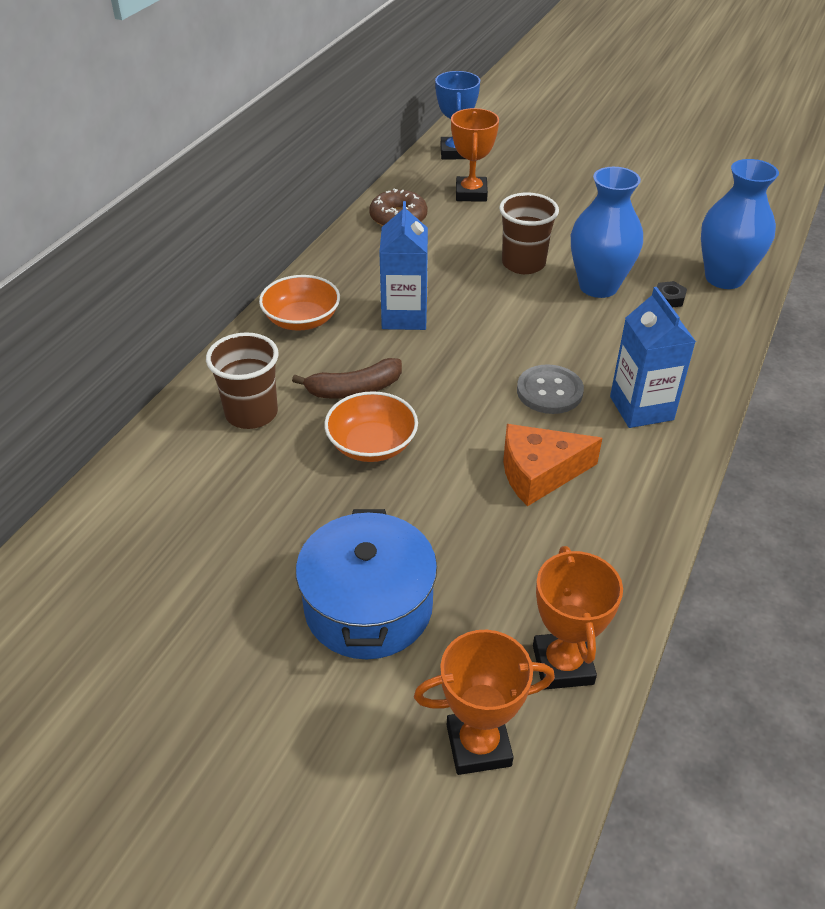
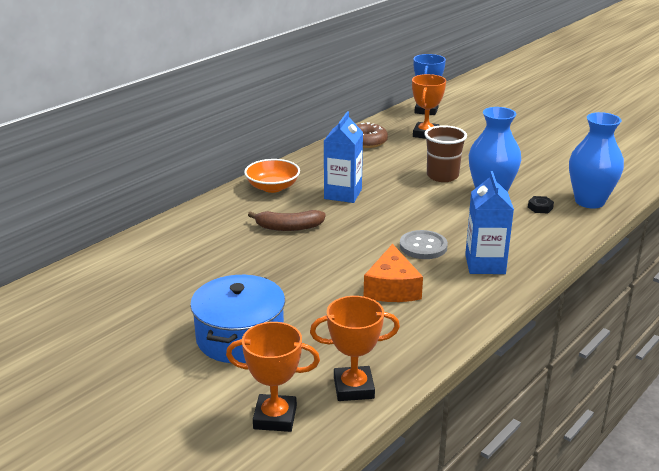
camera: 15 degrees right, 15 degrees down
(251, 413) = (215, 230): brown cup -> none
(372, 444) = (285, 257): orange bowl -> none
(539, 473) = (392, 288): orange cheese -> orange cheese turned 90 degrees counterclockwise
(563, 665) = (353, 388): orange trophy -> orange trophy turned 75 degrees clockwise

